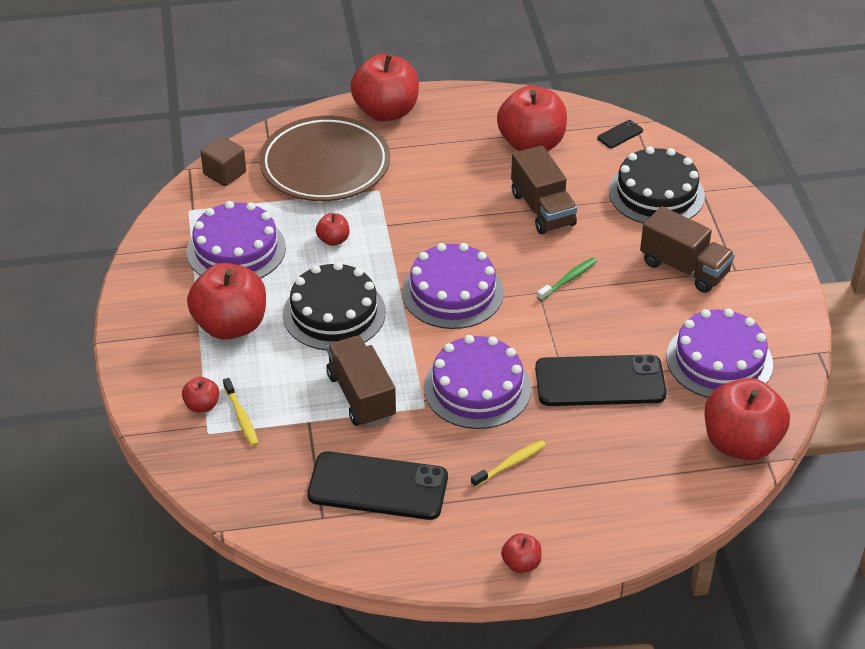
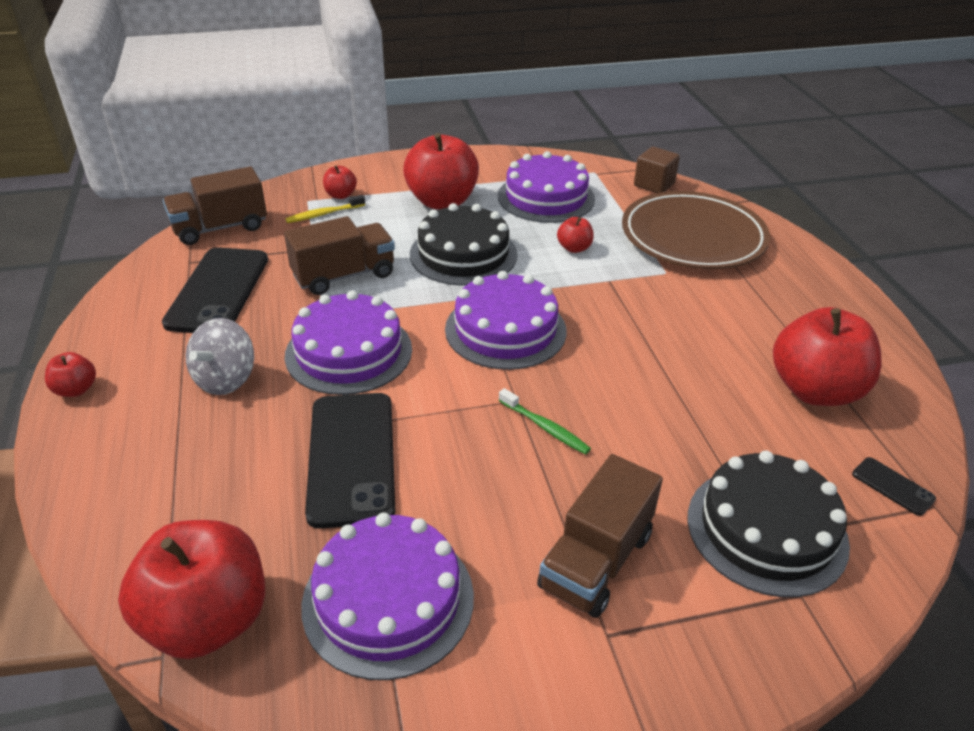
camera: 85 degrees right, 5 degrees down
(386, 111) = (809, 271): red apple -> none
(510, 464) = (225, 379): yellow toothbrush -> grey spinning top
(542, 209) = (681, 402): brown truck -> brown truck (220, 228)

